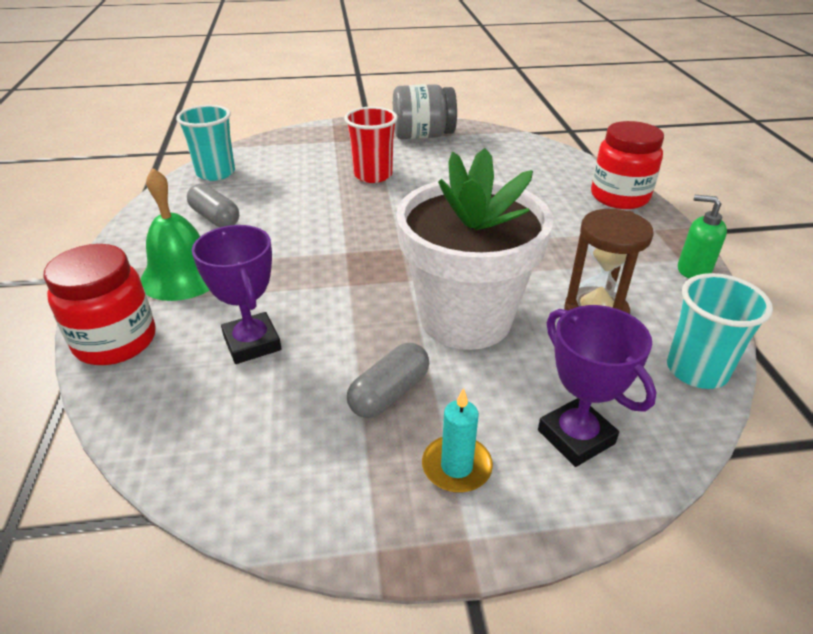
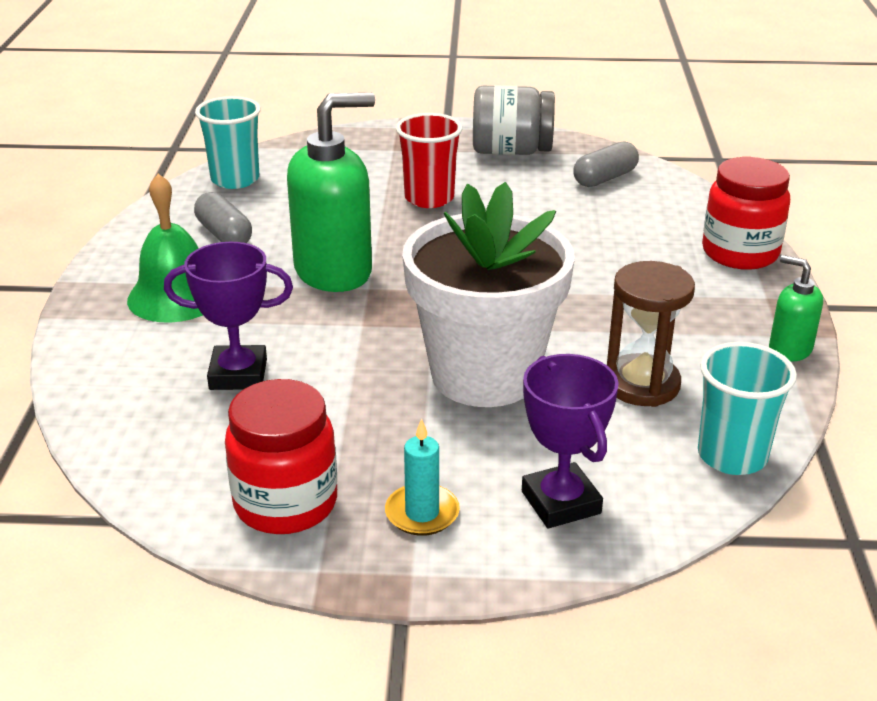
camera: 10 degrees right, 5 degrees down
(116, 341) = (94, 357): red jar -> red jar (286, 503)
(252, 343) = (238, 374): purple trophy -> purple trophy turned 75 degrees counterclockwise
(313, 240) = (334, 271): none -> green soap dispenser
(389, 393) = (373, 439): grey capsule -> grey capsule (605, 178)

